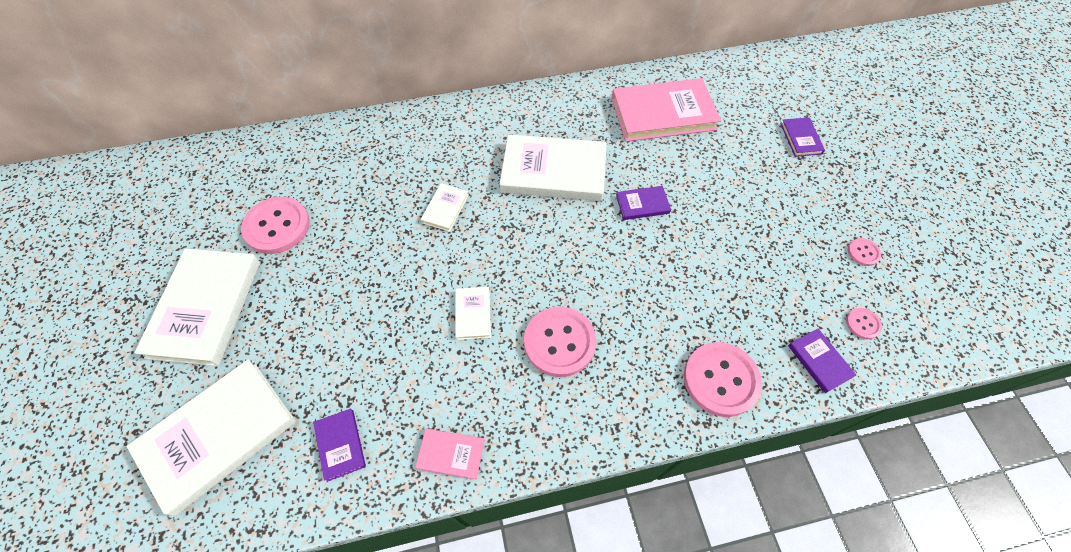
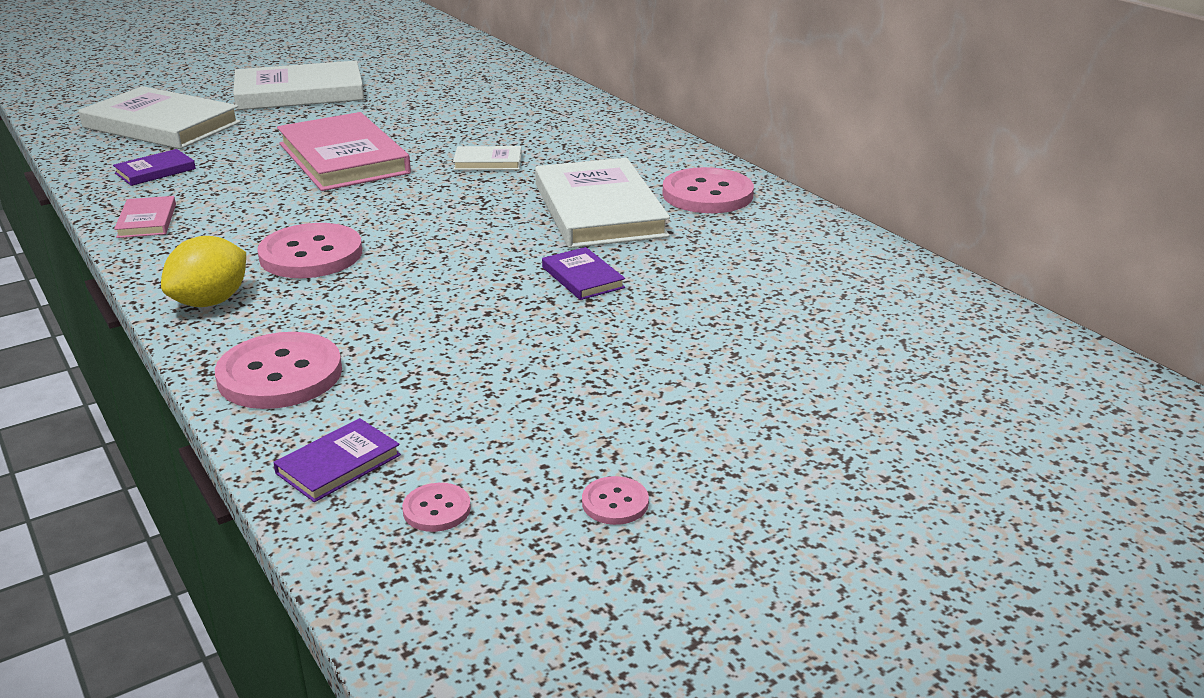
camera: 70 degrees right, 30 degrees down
(277, 226) = (413, 97): pink button -> pink button (707, 194)
(473, 314) = (336, 201): white book -> none
(612, 413) = (211, 302): none -> yellow lemon
(663, 114) = (797, 270): pink book -> pink book (343, 158)
(801, 138) = (872, 408): purple book -> none

